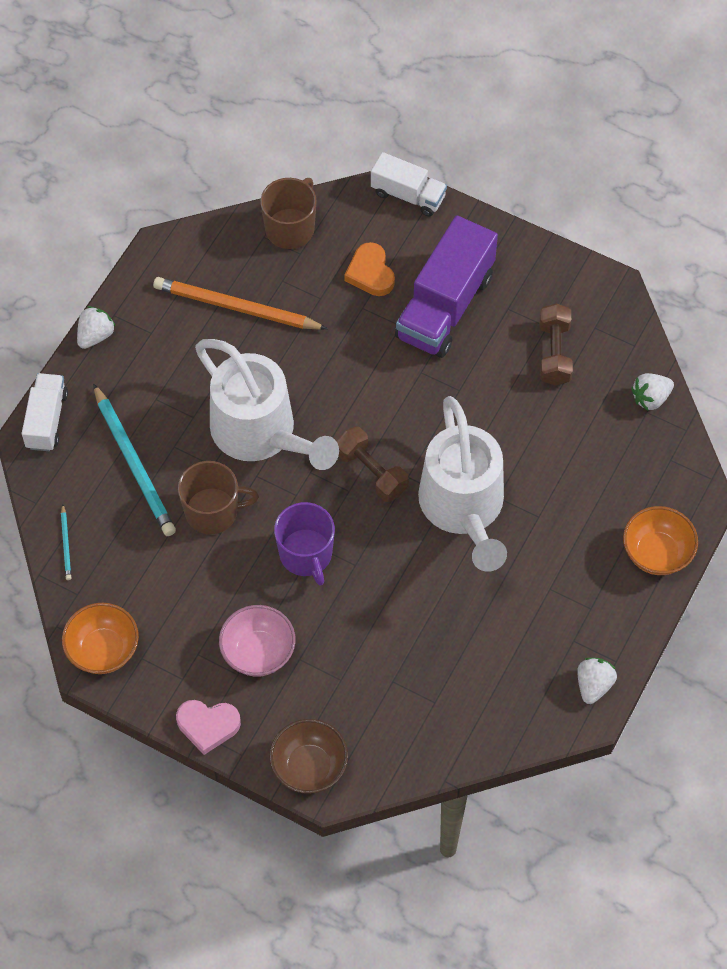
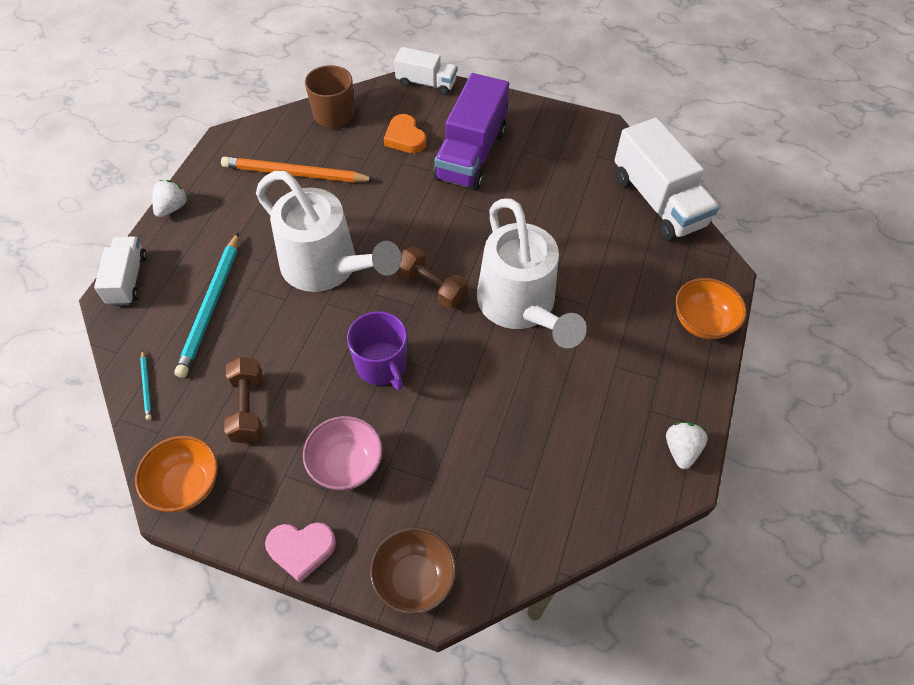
camera: 10 degrees left, 5 degrees down
(134, 463) = (211, 306): turquoise pencil -> turquoise pencil turned 45 degrees clockwise
(213, 511) = (289, 338): brown mug -> none
(554, 353) = (569, 177): brown dumbbell -> brown dumbbell (248, 408)
(650, 398) = (658, 201): white strawberry -> white truck

